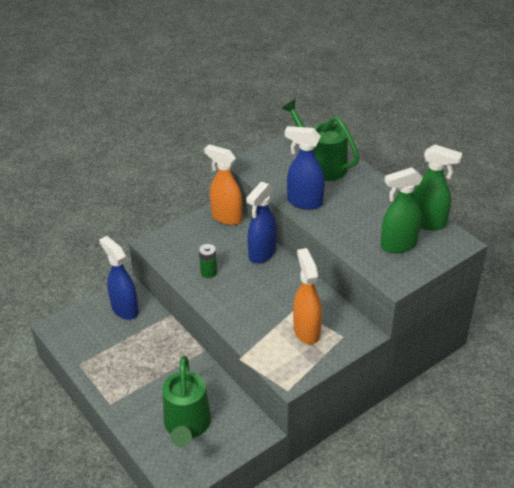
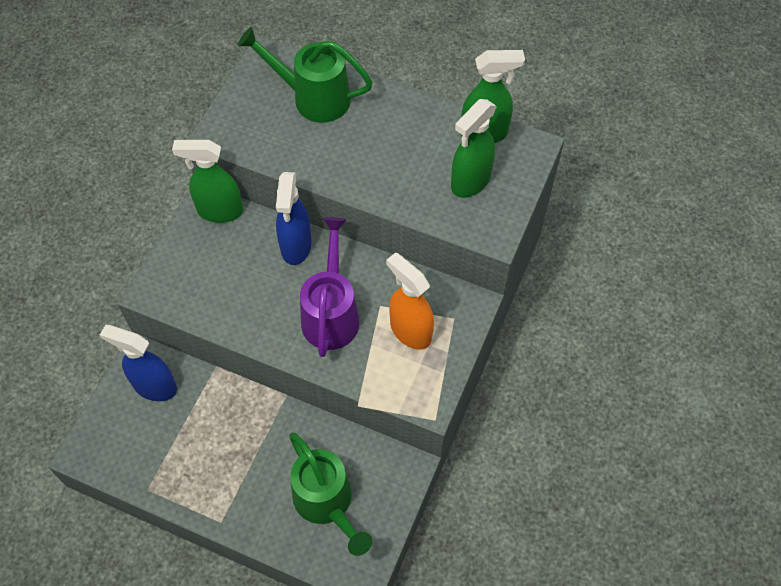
camera: 30 degrees left, 20 degrees up
(208, 272) = (248, 303): green battery -> none
(226, 217) = (219, 211): orange spray bottle -> green spray bottle
(259, 300) = (331, 314): none -> purple watering can
(304, 202) = (327, 165): blue spray bottle -> none

